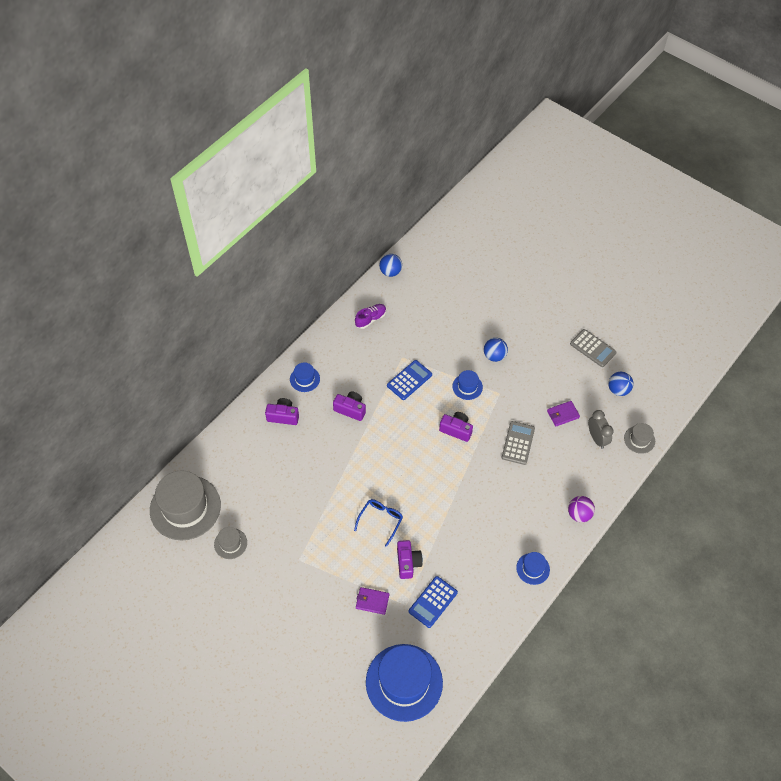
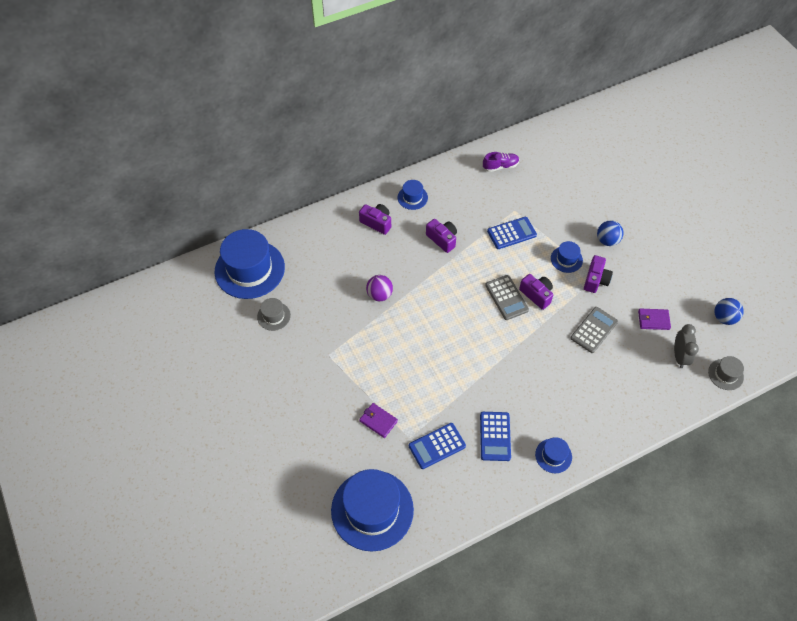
camera: 25 degrees right, 0 degrees up
(185, 507) = (249, 269): grey hat -> blue hat
(380, 520) = (422, 350): blue glasses -> none
(390, 272) = (539, 131): blue ball -> none
(408, 563) = (430, 399): purple camera -> purple camera (595, 280)
(477, 572) = (495, 436): none -> blue calculator
(579, 514) = (627, 422): purple ball -> purple ball (379, 295)
(593, 348) = (714, 269): grey calculator -> grey calculator (506, 297)

